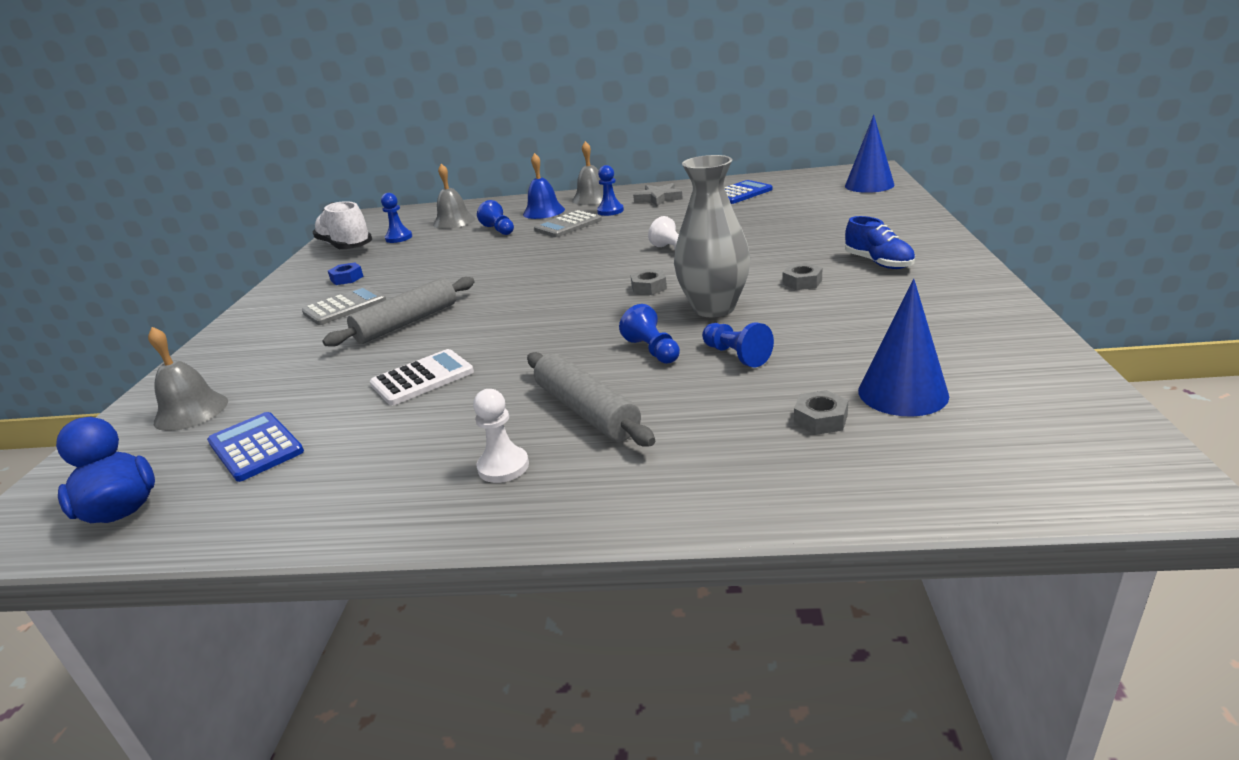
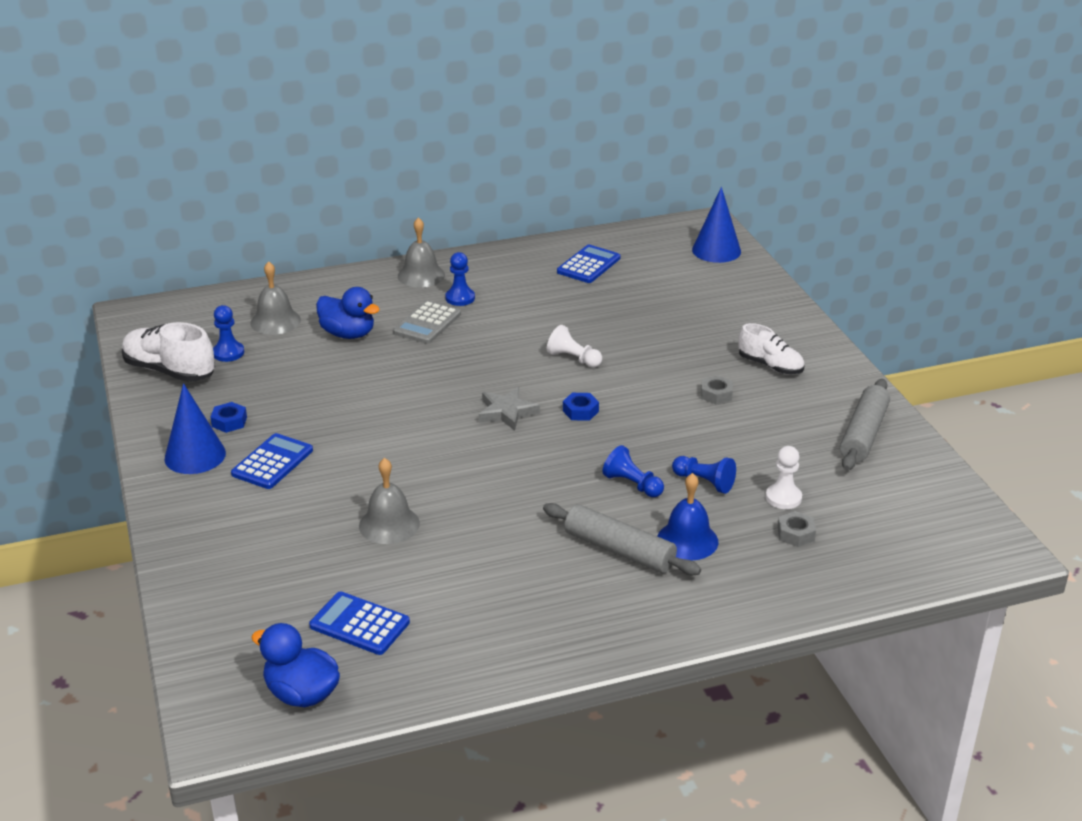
camera: 25 degrees left, 5 degrees up
(191, 411) = (248, 601): grey bell -> grey bell (389, 524)
(345, 307) = (272, 462): grey calculator -> blue calculator
(407, 323) = (367, 477): grey rolling pin -> grey rolling pin (863, 434)
(422, 378) = (447, 537): white calculator -> none
(499, 230) = (348, 334): blue pawn -> blue duck
(503, 466) = (591, 606): white pawn -> white pawn (783, 498)
(543, 211) = (378, 300): blue bell -> blue bell (687, 540)
(649, 287) = (580, 411): grey nut -> blue nut
(658, 198) = (501, 275): grey star -> grey star (506, 412)
(714, 308) = (656, 432): grey vase -> none
(878, 263) = (770, 366): blue shoe -> white shoe
(902, 393) = (841, 503): blue cone -> blue cone (195, 456)

